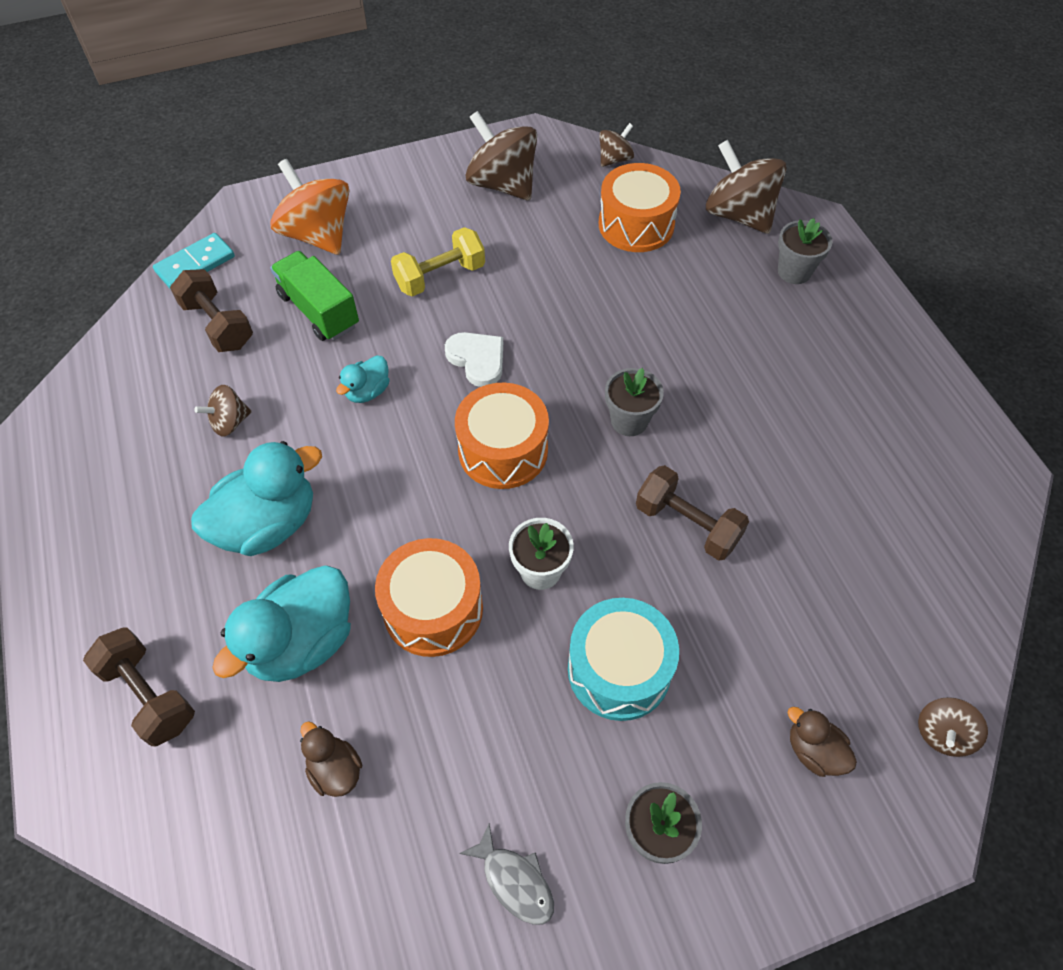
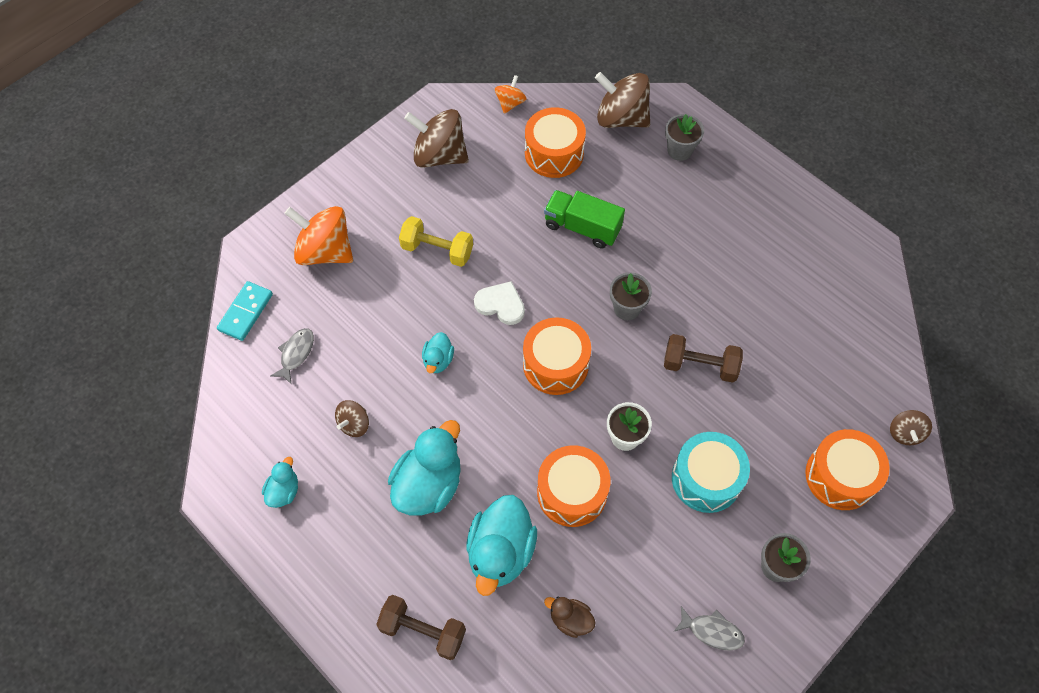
camera: 25 degrees left, 5 degrees up
(106, 462) = (284, 491): none -> turquoise duck
(218, 325) = (296, 354): brown dumbbell -> grey fish
(319, 310) = (364, 312): green truck -> green truck (582, 227)
(440, 277) = (437, 250): yellow dumbbell -> yellow dumbbell turned 75 degrees clockwise
(615, 159) = (510, 103): brown spinning top -> orange spinning top
(814, 751) = (840, 476): brown duck -> orange drum

